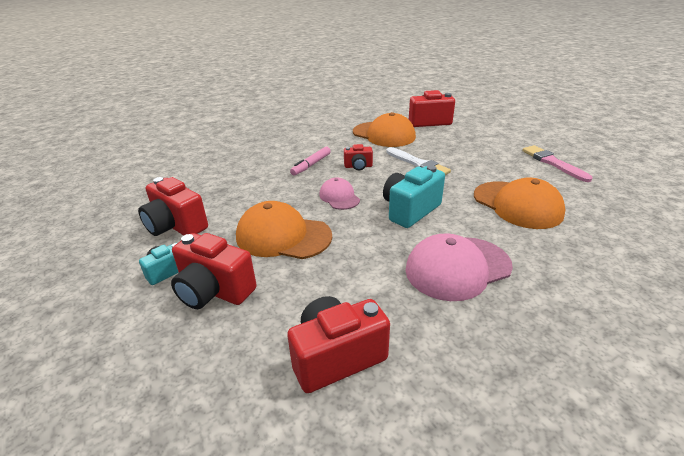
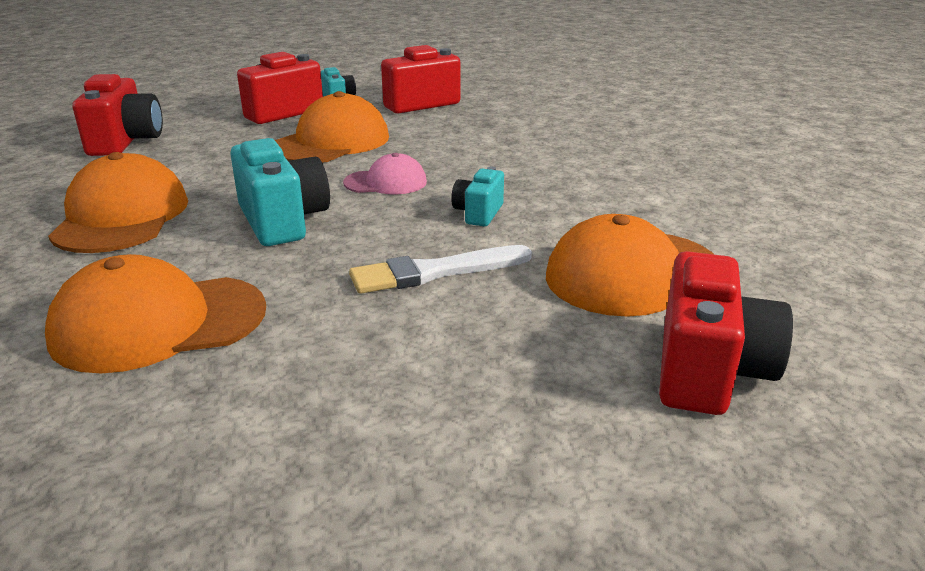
camera: 110 degrees right, 5 degrees down
(311, 165) = (520, 179): pink marker -> none
(358, 166) = (478, 213): red camera -> turquoise camera
(457, 268) = (122, 216): pink cap -> orange cap
(552, 163) = (231, 491): pink brush -> none

